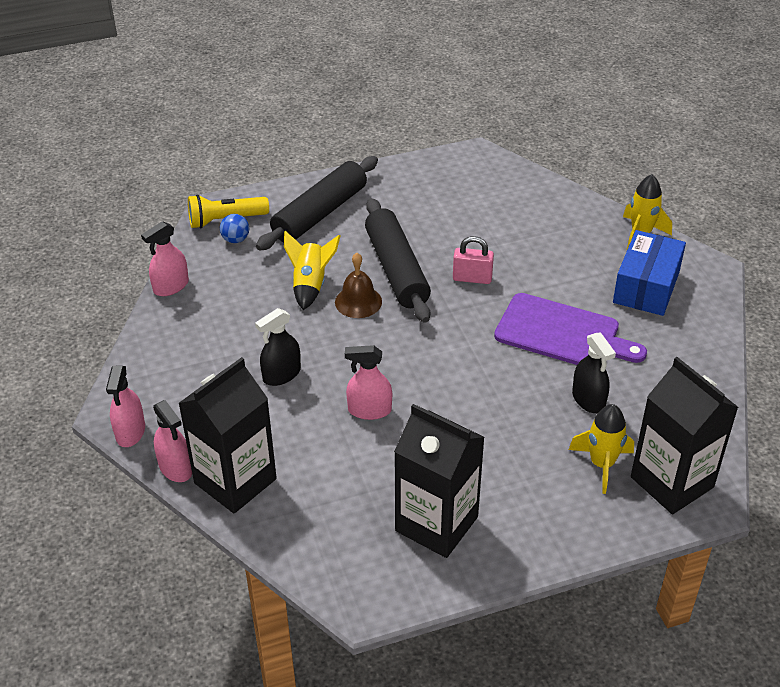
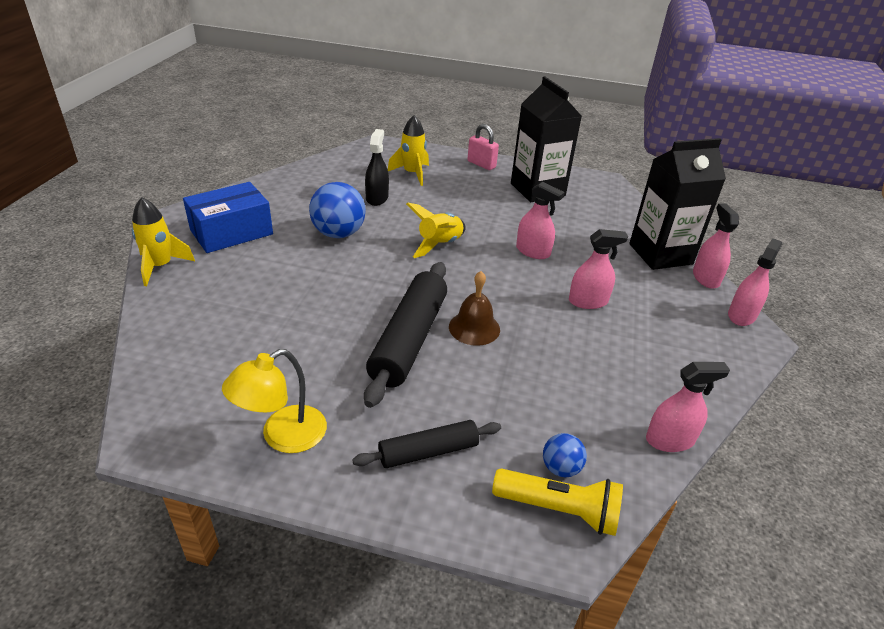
camera: 150 degrees left, 5 degrees down
(281, 374) = (588, 301): black spray bottle -> pink spray bottle
(310, 285) = (508, 365): yellow rocket -> yellow rocket (439, 245)
(320, 213) = (428, 451): black rolling pin -> black rolling pin, size x0.58
(408, 185) = (283, 436): none -> yellow lamp
(472, 278) = (351, 299): pink padlock -> pink padlock (481, 164)
(562, 333) = (338, 233): purple cutting board -> blue ball
(672, 482) = (385, 155): black carton -> none

